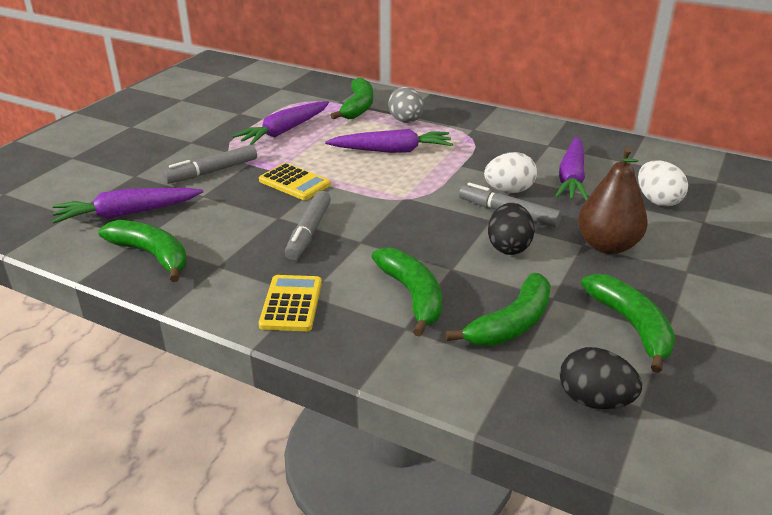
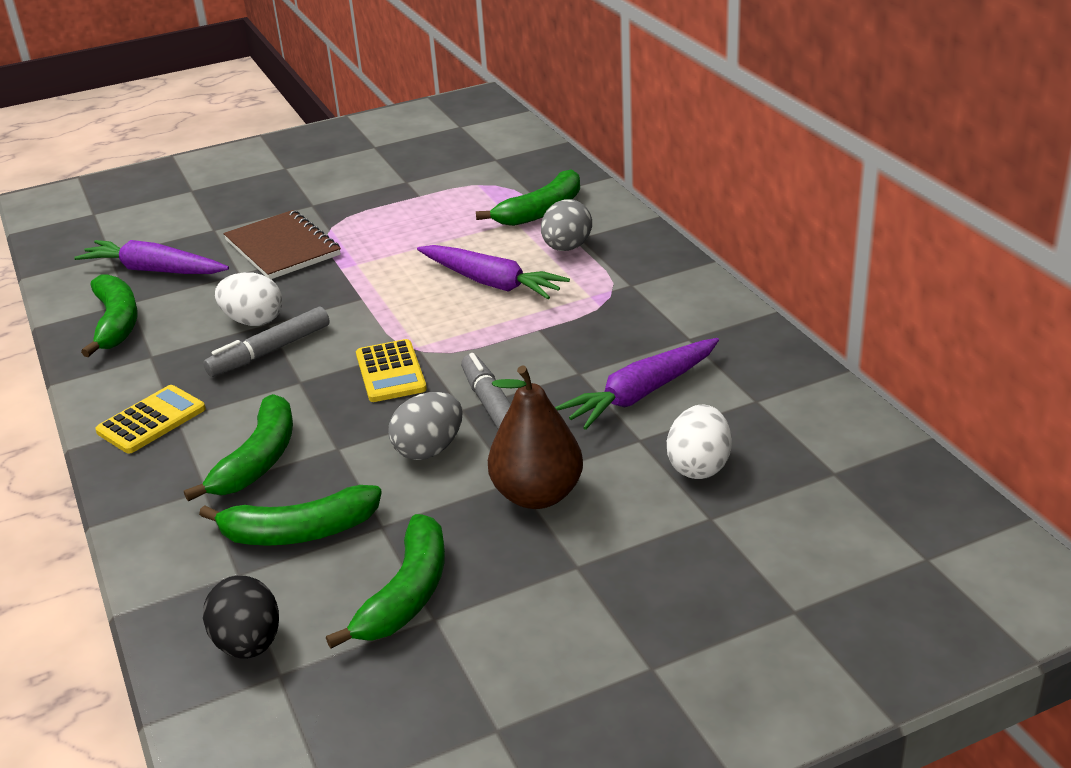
camera: 40 degrees right, 0 degrees up
(212, 171) = (282, 248): grey marker -> brown notebook
(284, 131) = (417, 219): purple carrot -> none
(294, 183) = (337, 289): yellow calculator -> yellow calculator (390, 372)
(508, 247) = (429, 449): black egg -> grey egg
(509, 190) = (539, 382): white egg -> white egg (253, 321)

